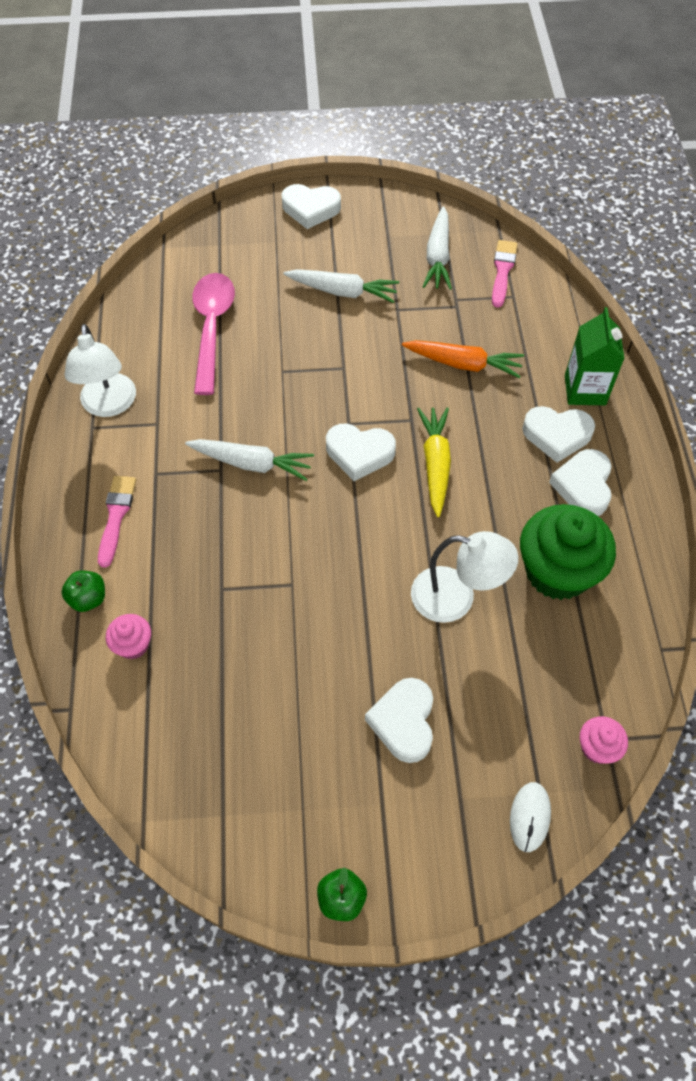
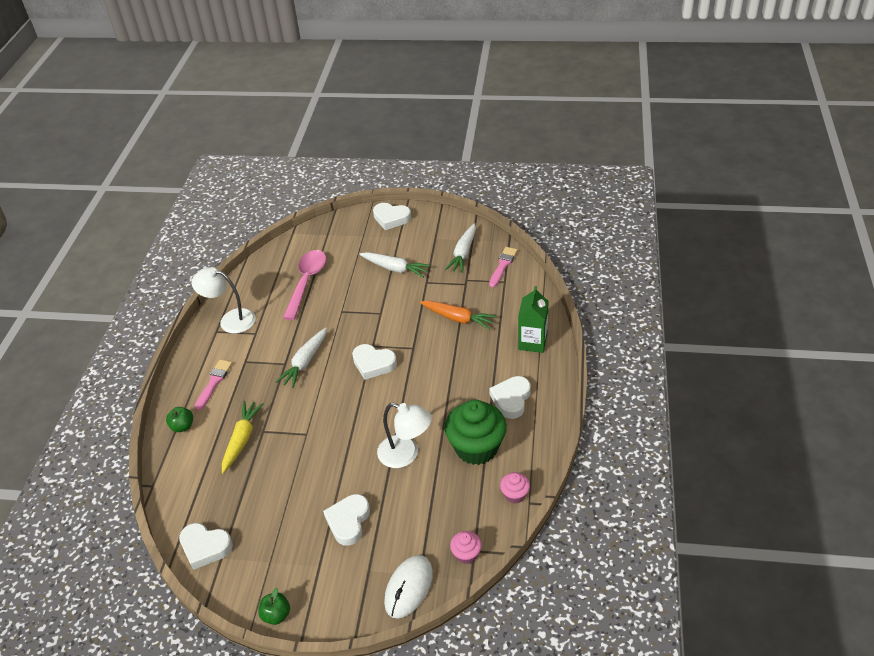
camera: 15 degrees right, 15 degrees down
(109, 405) = (230, 320): white lamp -> white lamp turned 105 degrees clockwise
(133, 645) = (200, 455): pink cupcake -> pink cupcake (515, 495)
(252, 463) = (305, 362): white carrot -> white carrot turned 90 degrees clockwise
(435, 464) = (419, 375): yellow carrot -> yellow carrot (242, 439)
(530, 817) = (409, 587): white mouse -> white mouse, size x1.55
(557, 435) = (504, 367): white heart -> white heart (205, 547)

